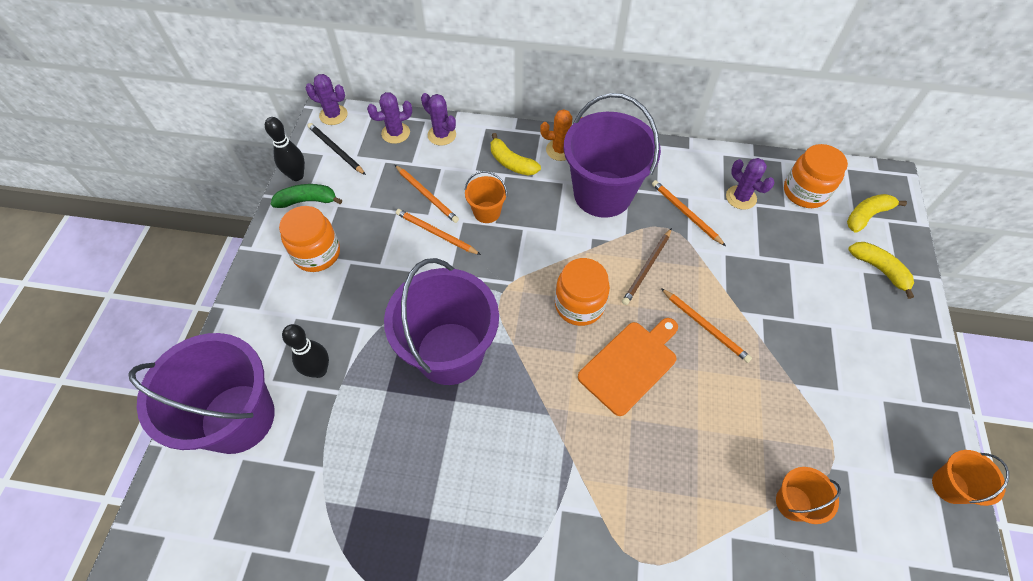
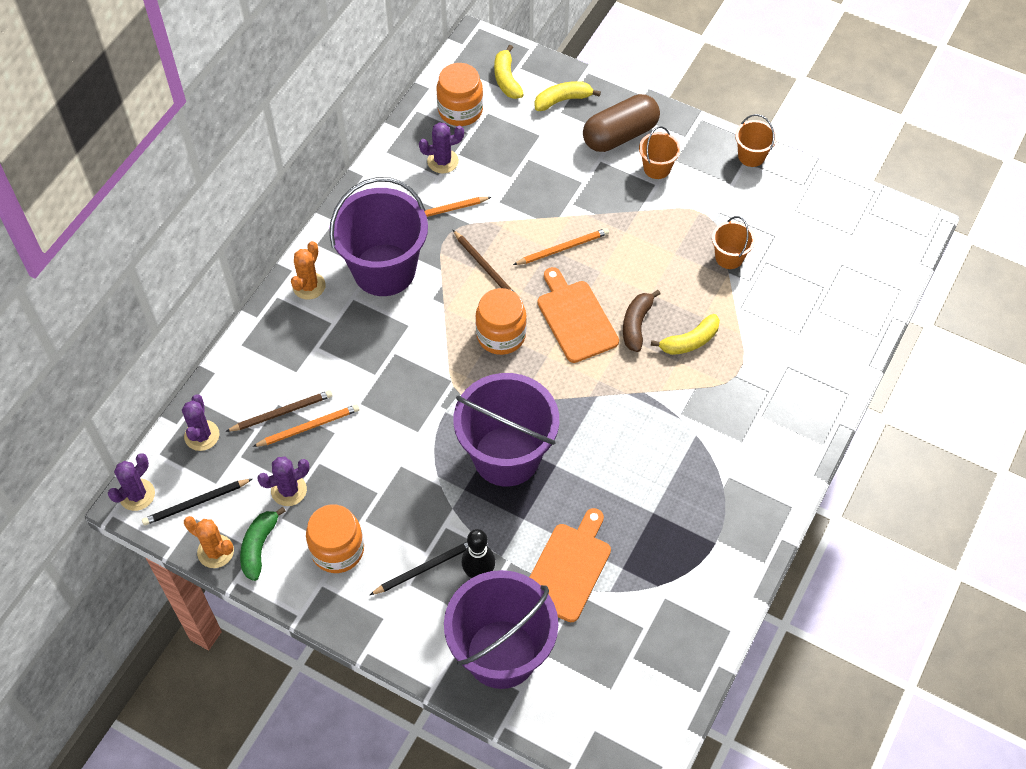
camera: 70 degrees left, 0 degrees up
(297, 176) = (215, 551): black bowling pin -> orange cactus
(314, 324) = (425, 568): none -> black pencil
(342, 451) = (568, 568): none -> orange cutting board
(434, 173) = (282, 412): none -> brown pencil
(436, 233) = (363, 431): orange pencil -> none
(442, 135) = (229, 390): purple cactus -> purple cactus (289, 490)
(487, 212) = (358, 378): orange bucket -> orange bucket (657, 168)
(511, 163) = (303, 336): yellow banana -> yellow banana (689, 341)
(652, 427) = (636, 324): none -> brown banana
(876, 335) = (620, 135): none -> brown capsule

